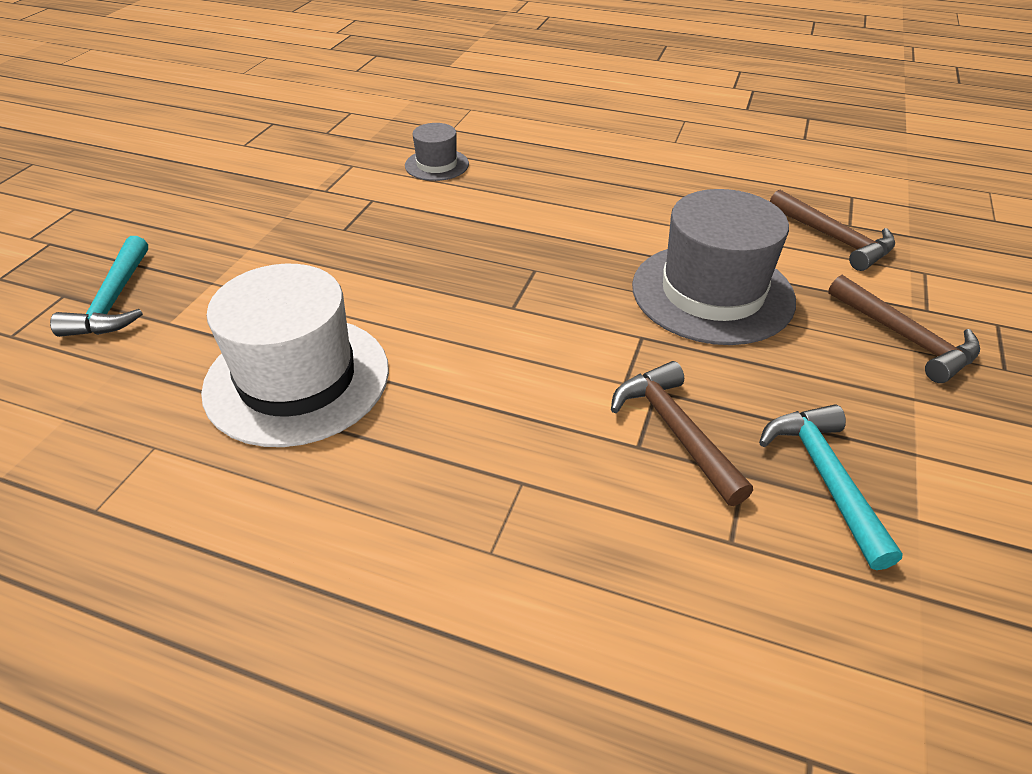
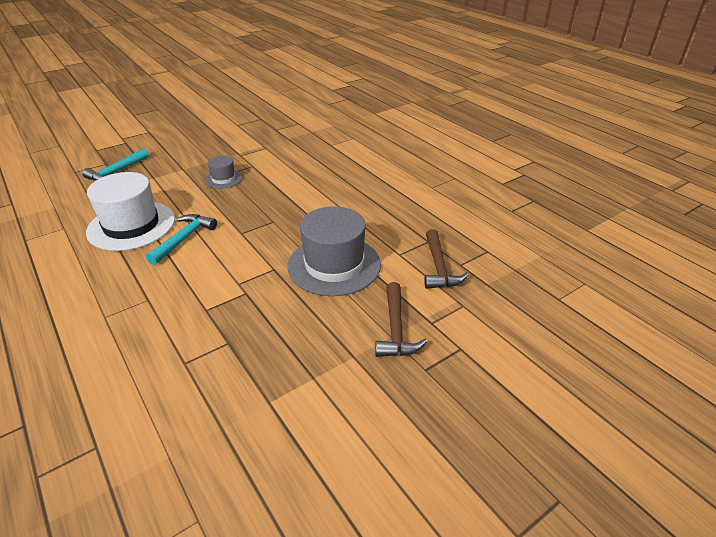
camera: 35 degrees right, 5 degrees down
(437, 165) = (300, 159): grey hat -> grey hat (223, 179)
(675, 430) = (228, 312): brown hammer -> none
(824, 477) = (258, 363): turquoise hammer -> turquoise hammer (184, 238)

